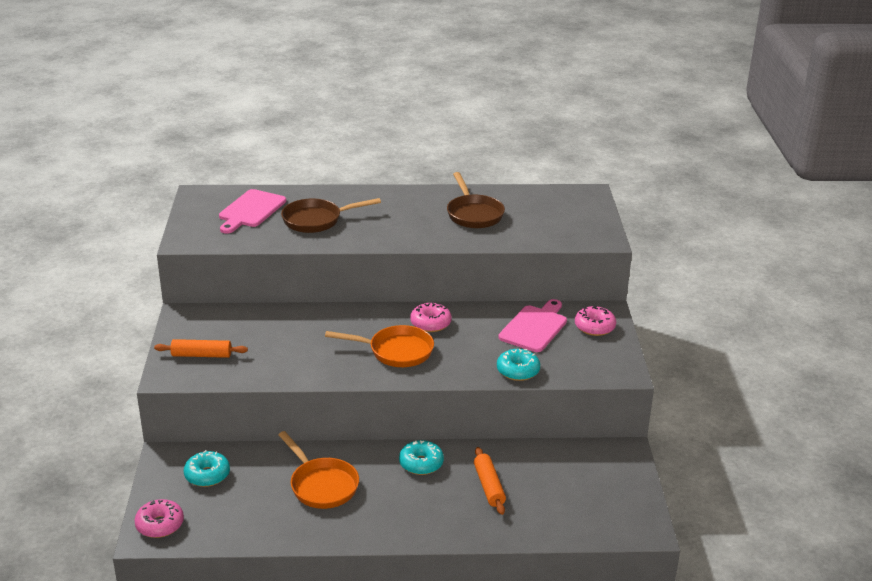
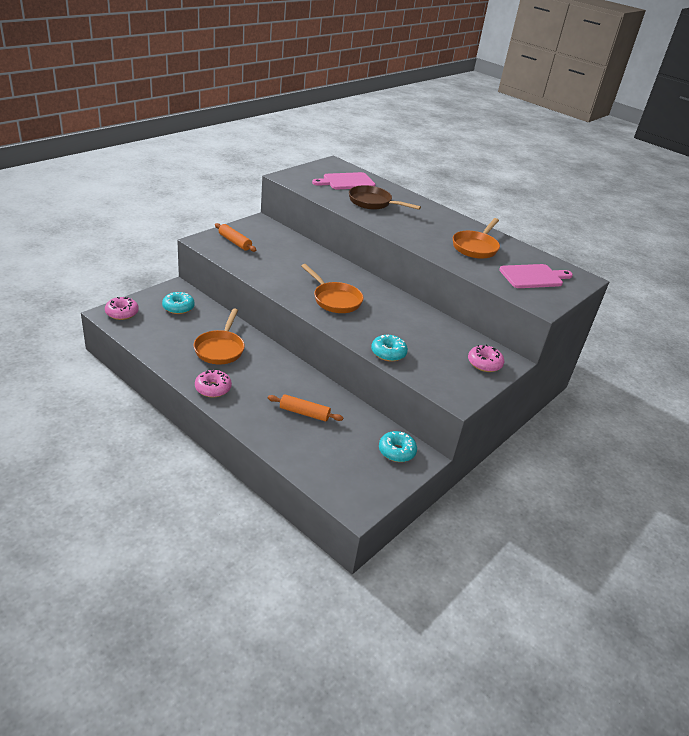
camera: 40 degrees right, 5 degrees up
(421, 463) = (287, 375): turquoise donut -> turquoise donut (396, 451)
(430, 323) = (380, 299): pink donut -> pink donut (213, 388)
(473, 214) = (476, 247): brown pan -> orange pan
(489, 486) = (304, 413): orange rolling pin -> orange rolling pin turned 75 degrees clockwise
(535, 327) = (442, 339): pink cutting board -> pink cutting board (533, 277)

